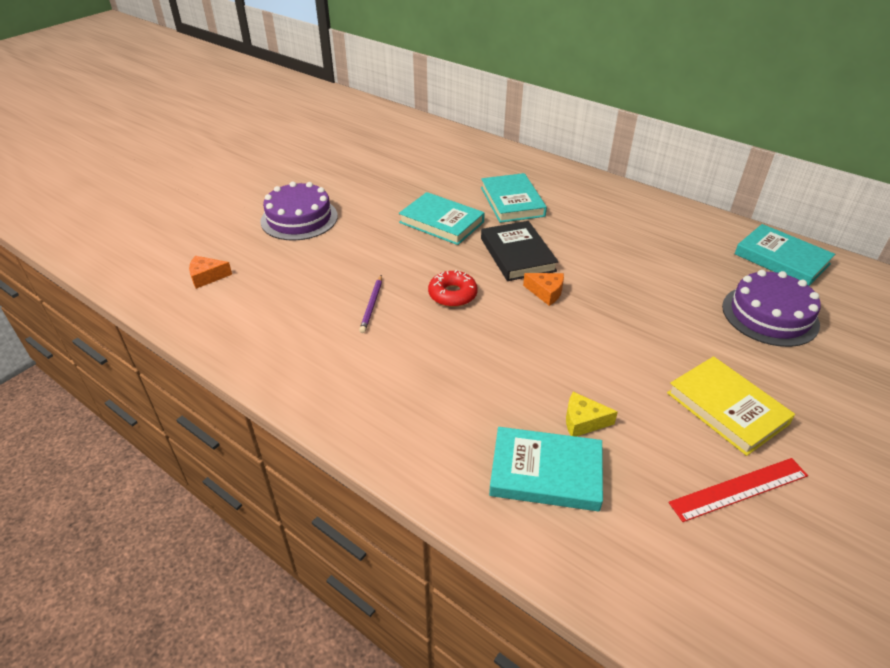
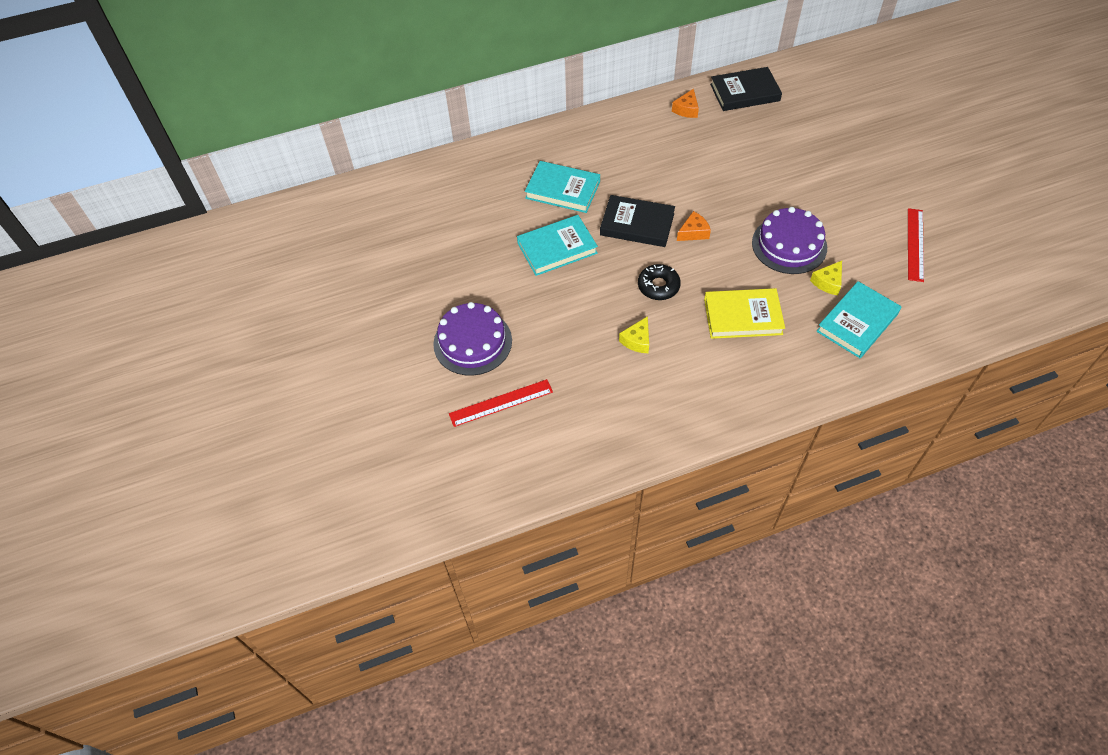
camera: 55 degrees left, 15 degrees up
(207, 277) = (516, 439): orange cheese -> orange cheese (686, 109)
(243, 255) = (501, 403): none -> red ruler
(372, 305) = (637, 340): purple pencil -> yellow cheese
(452, 294) = (658, 286): red donut -> black donut
(727, 408) = (856, 210): yellow book -> yellow book (742, 316)
(770, 315) = (793, 137): purple cake -> purple cake (789, 245)
(781, 259) = (745, 93): turquoise book -> black book

